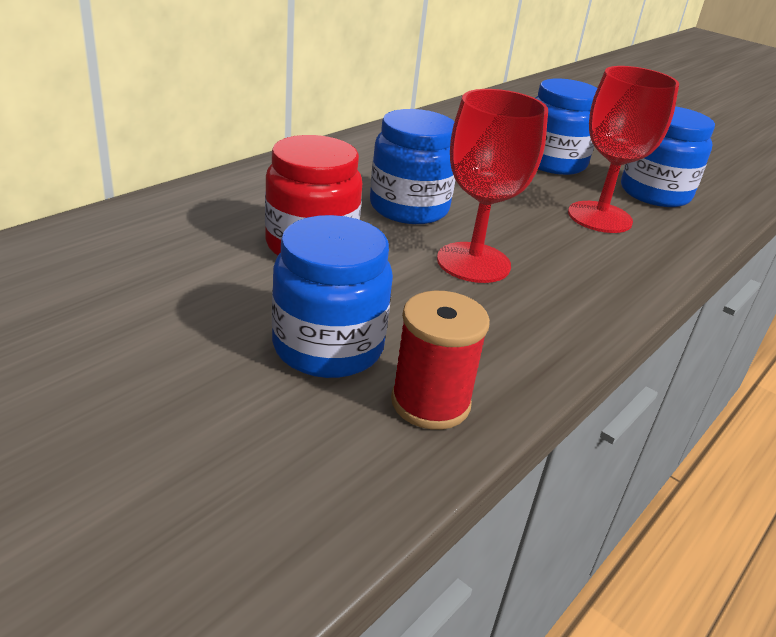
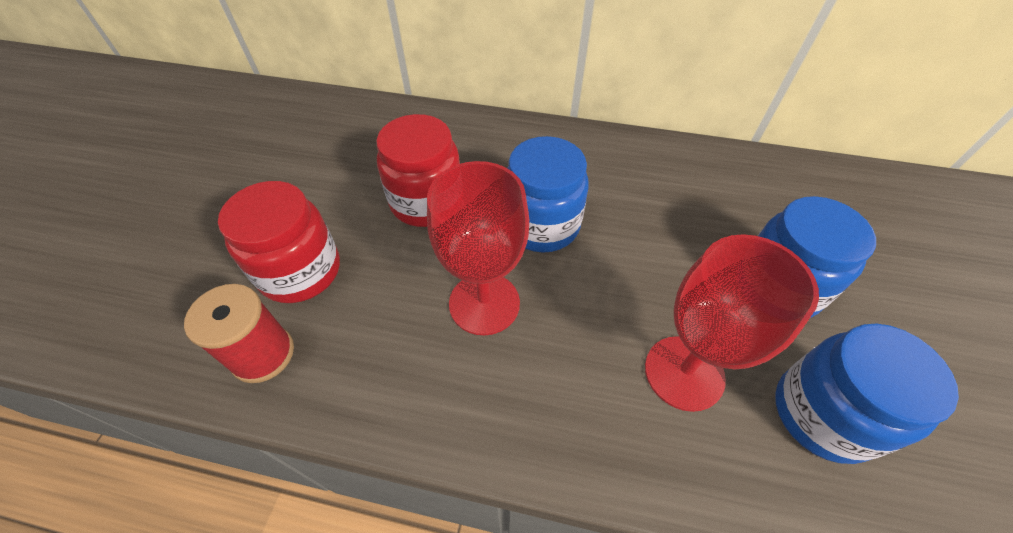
camera: 65 degrees right, 20 degrees up
(328, 347) = (300, 271): blue jar -> red jar

